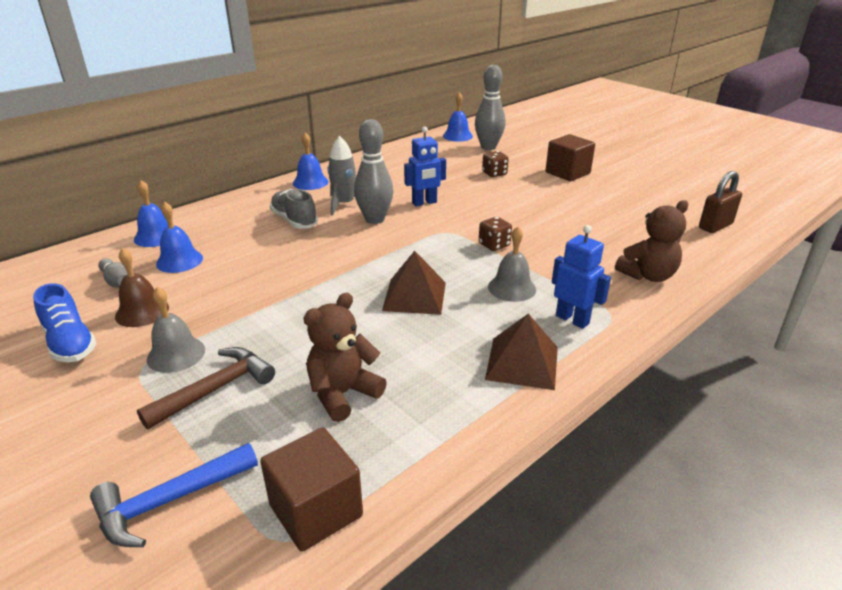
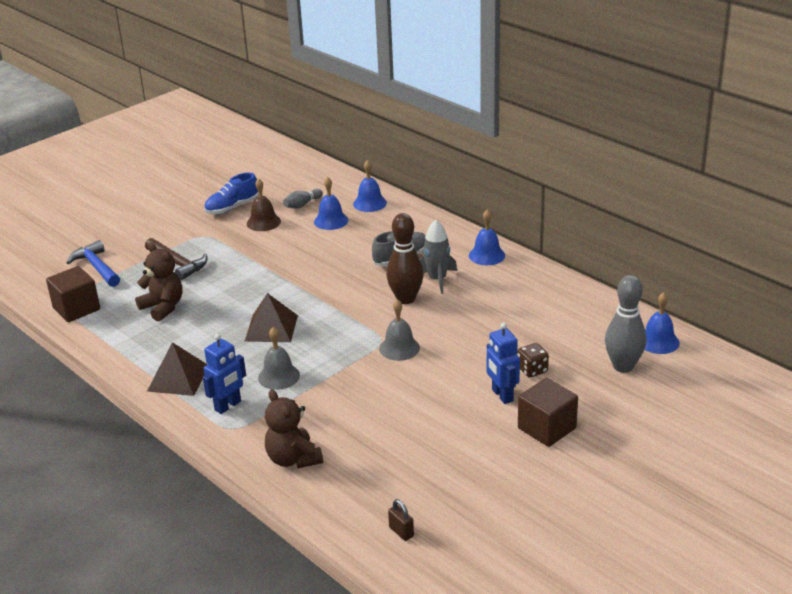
camera: 90 degrees right, 0 degrees up
(176, 354) = (214, 244): grey bell -> grey bell (399, 348)
(375, 219) = (406, 299): grey bowling pin -> brown bowling pin
(424, 203) = (445, 325): blue robot -> blue robot (502, 395)
(494, 245) = (355, 368): brown dice -> none
(715, 226) = (401, 532): brown padlock -> brown padlock, size x0.59

